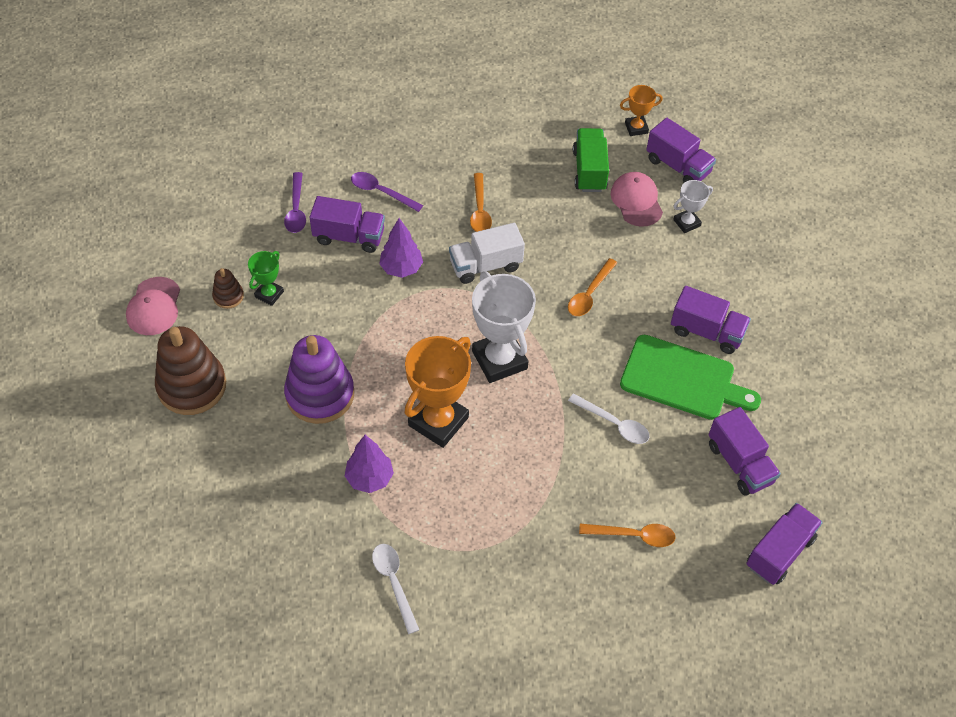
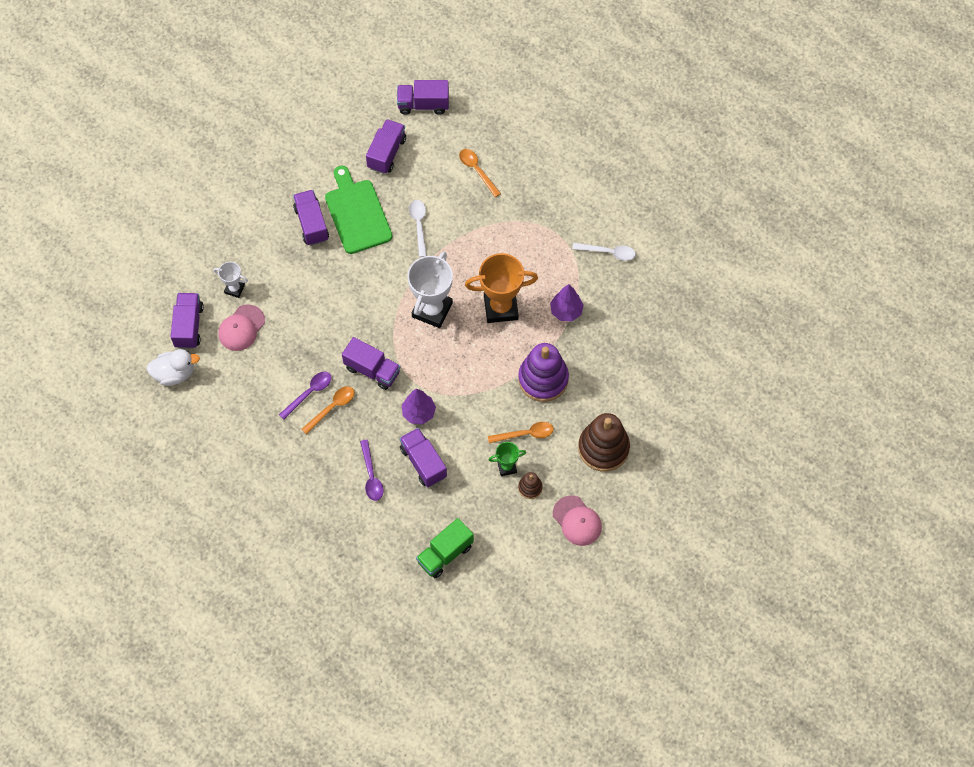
camera: 130 degrees left, 10 degrees up
(154, 307) = (577, 521): pink cap -> pink cap turned 90 degrees clockwise
(296, 209) = (432, 512): purple spoon -> purple spoon (309, 393)
(394, 583) = (608, 252): white spoon -> white spoon turned 105 degrees counterclockwise
(485, 265) = (372, 370): white truck -> purple truck
(589, 171) = (239, 372): green truck -> green truck (445, 554)
(589, 294) = (340, 300): orange spoon -> orange spoon (525, 434)
(636, 128) = (174, 373): orange trophy -> white duck

